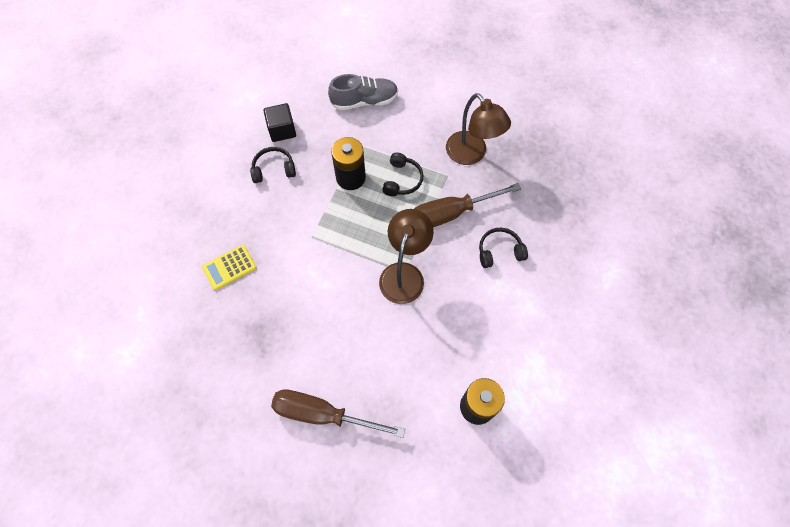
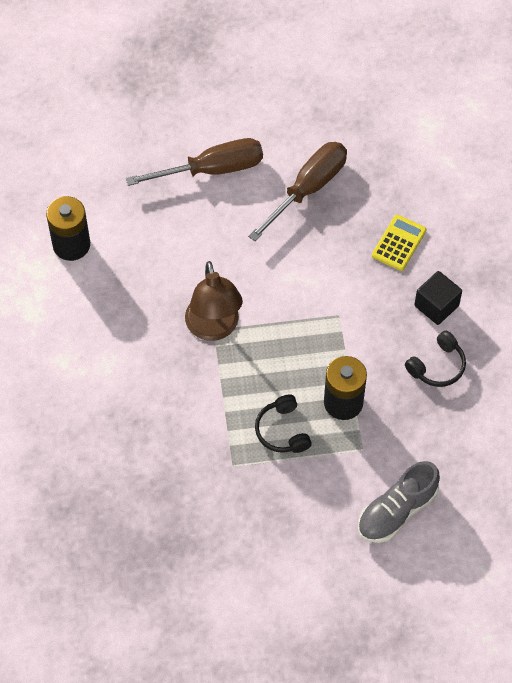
camera: 150 degrees right, 5 degrees down
(282, 130) = (466, 418): black cube -> black cube (436, 306)
(451, 213) = (202, 419): brown screwdriver -> brown screwdriver (308, 188)
(471, 154) = (219, 507): brown lamp -> none
(499, 251) = (124, 404): black headphones -> none

